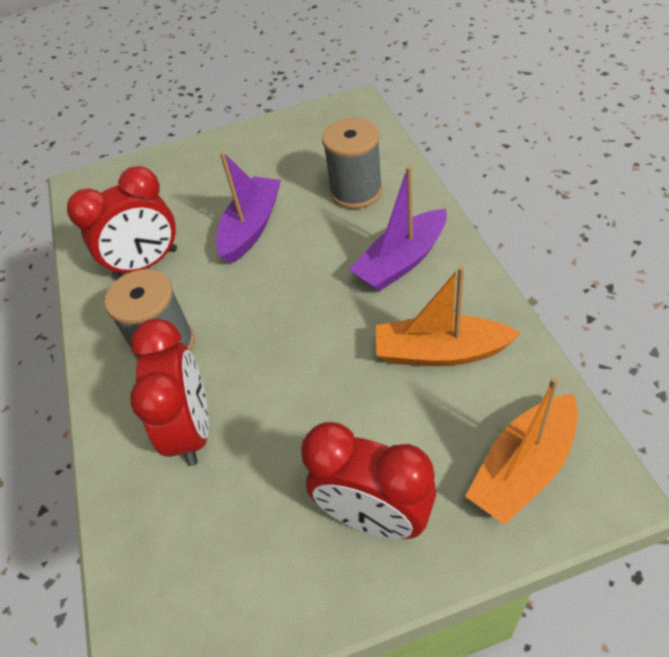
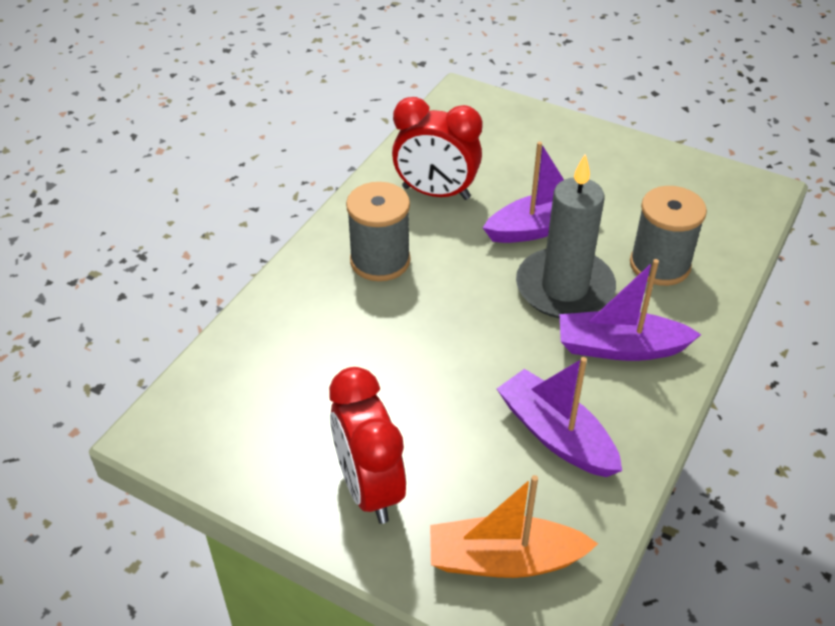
camera: 40 degrees right, 5 degrees down
(191, 429) = (330, 330): red clock -> none
(318, 254) = (564, 288): none -> grey candle
(440, 352) = (556, 435): orange boat -> purple boat

